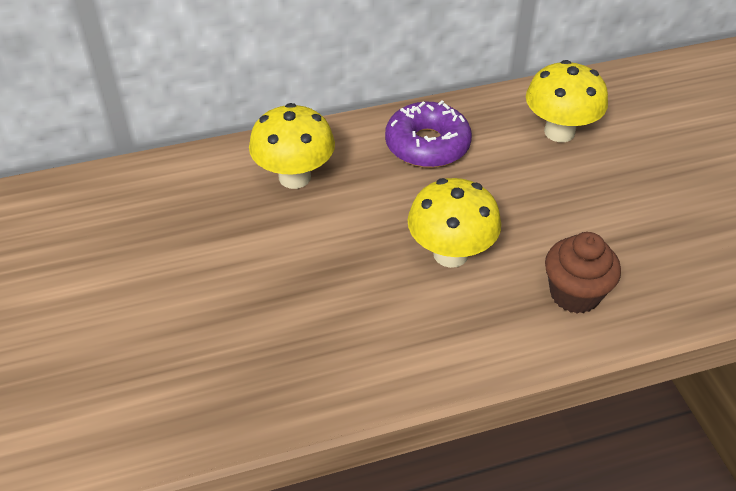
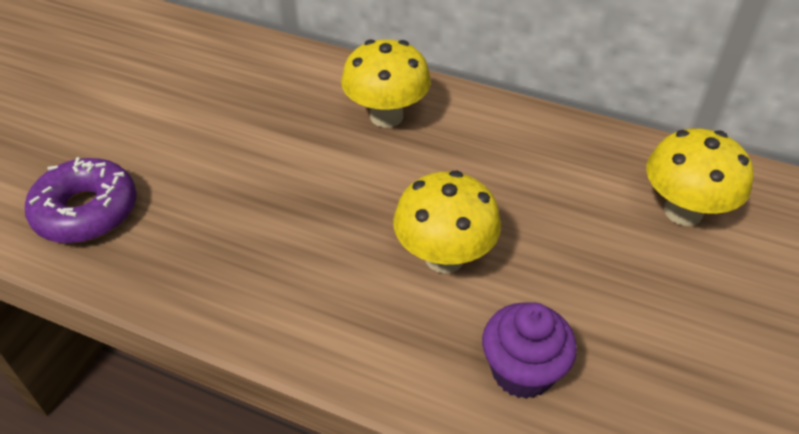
camera: 40 degrees right, 0 degrees up
(427, 145) = (531, 152): purple donut -> purple donut (86, 211)
(574, 294) = (522, 371): brown cupcake -> purple cupcake

